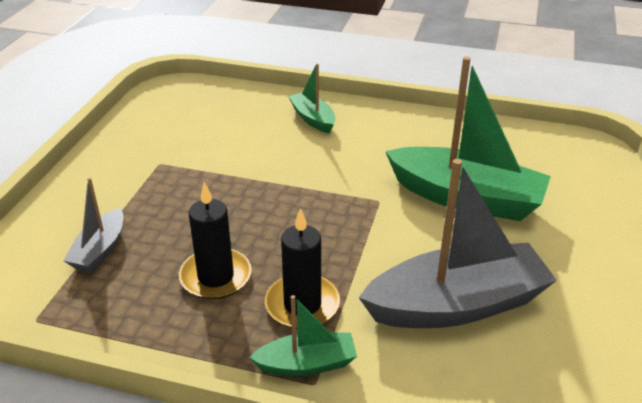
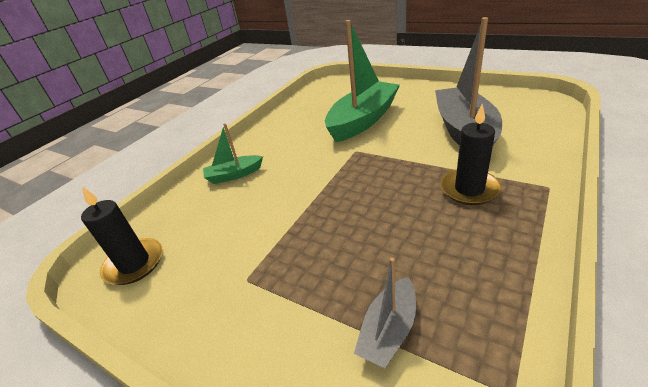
camera: 70 degrees left, 0 degrees up
(100, 250) = (389, 330): grey boat -> grey boat turned 90 degrees clockwise
(216, 277) = (437, 235): black candle -> black candle (134, 264)
(307, 364) = (531, 189): green boat -> none

